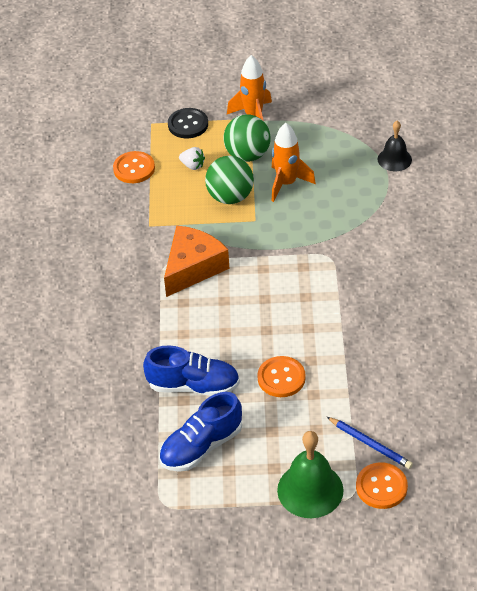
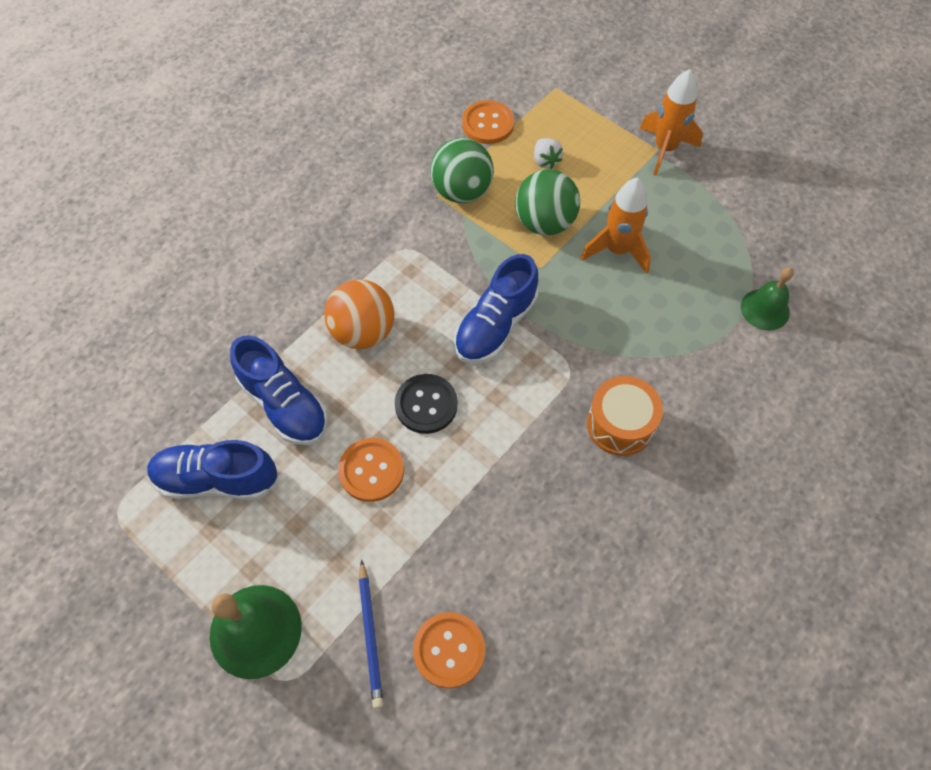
camera: 40 degrees right, 15 degrees up
(188, 124) = (589, 113): black button -> black button (426, 405)
(193, 267) = (425, 272): orange cheese -> none
(194, 320) = (363, 332): none -> orange ball
(247, 155) = (611, 189): green ball -> green ball (462, 191)
(264, 265) = (495, 325): none -> blue shoe
(381, 487) = (325, 700): orange button -> orange button (449, 650)
(383, 262) = (620, 424): none -> orange drum
(394, 159) = (765, 309): black bell -> green bell

